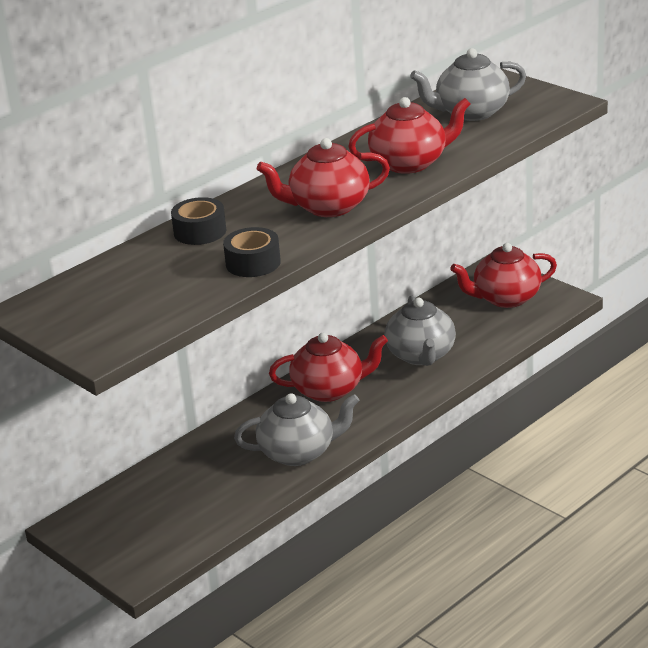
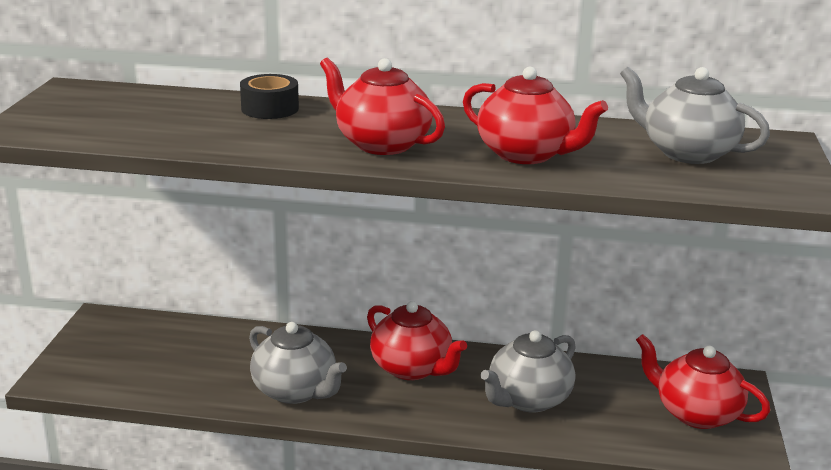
camera: 50 degrees right, 5 degrees down
(253, 263) = (230, 143): black tape -> none

